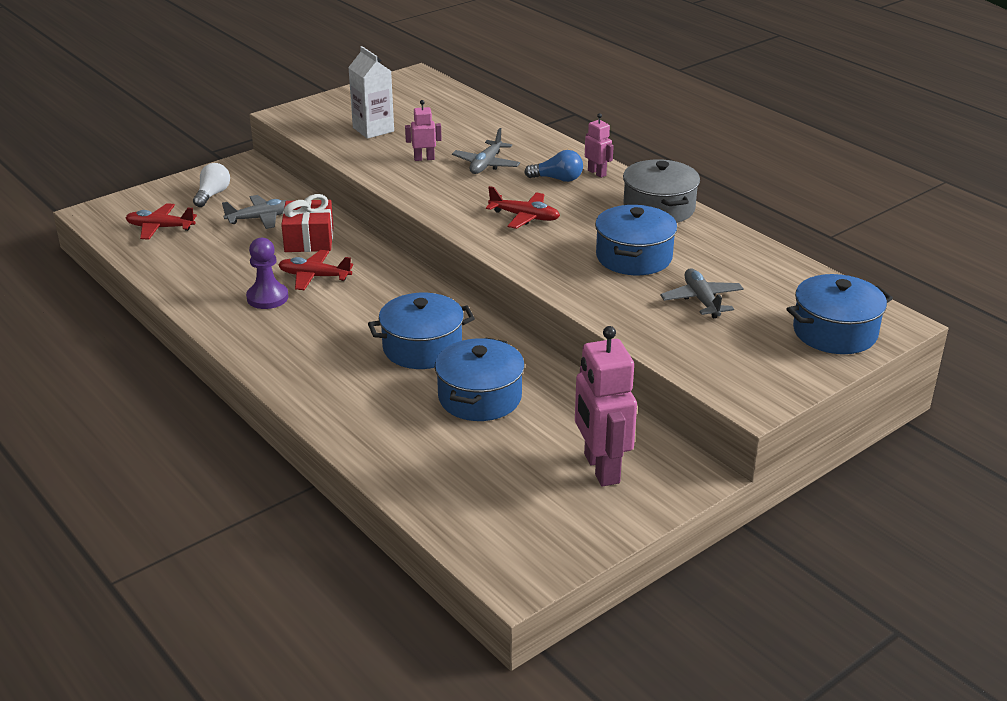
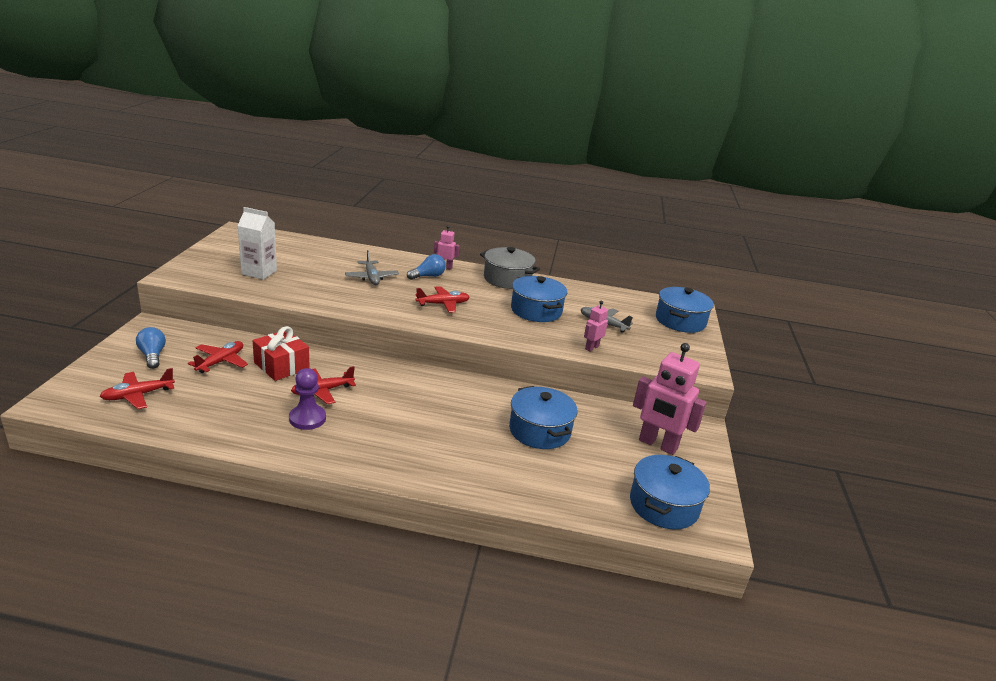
camera: 45 degrees left, 5 degrees down
(212, 195) = (152, 356): white light bulb -> blue light bulb
(261, 218) = (221, 362): grey plane -> red plane
(422, 348) = (462, 413): blue pot -> blue pot (664, 505)
(424, 158) = (325, 283): pink robot -> pink robot (591, 347)

